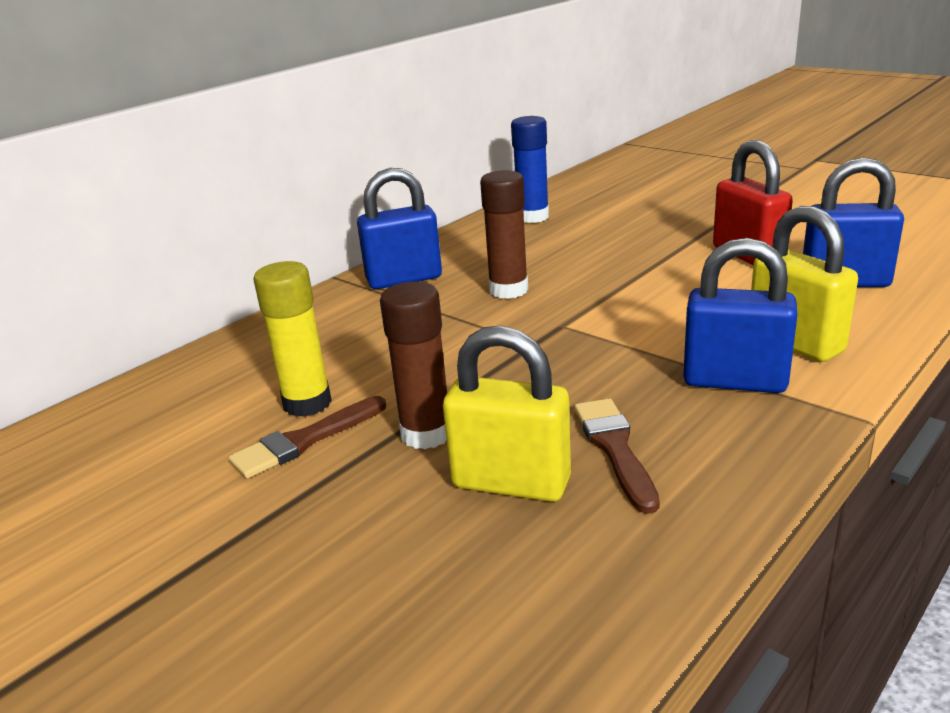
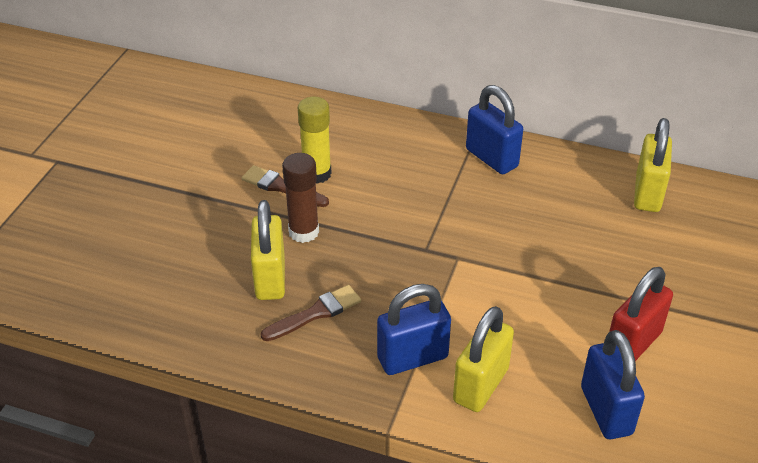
camera: 65 degrees right, 15 degrees up
(508, 290) = (499, 216): brown glue stick -> none
(532, 217) = (647, 193): blue glue stick -> yellow padlock
(734, 381) = (412, 357): blue padlock -> blue padlock turned 75 degrees clockwise

